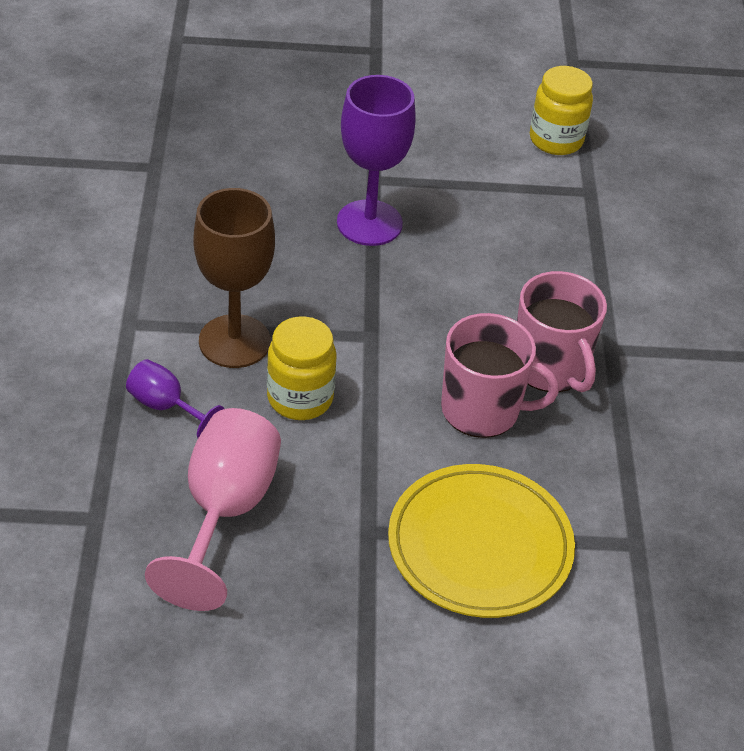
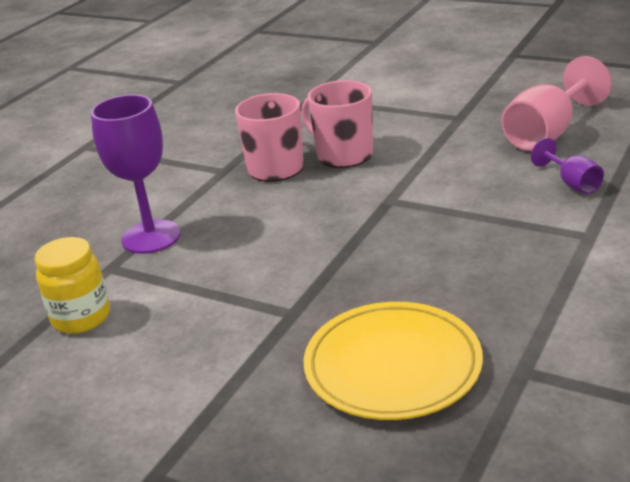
camera: 145 degrees left, 15 degrees down
(234, 341) = (501, 212): brown goblet -> none
(300, 398) = (467, 175): yellow jar -> none
(369, 223) = (328, 275): purple goblet -> purple goblet (151, 237)
(480, 546) = (397, 106): yellow plate -> yellow plate (392, 366)

